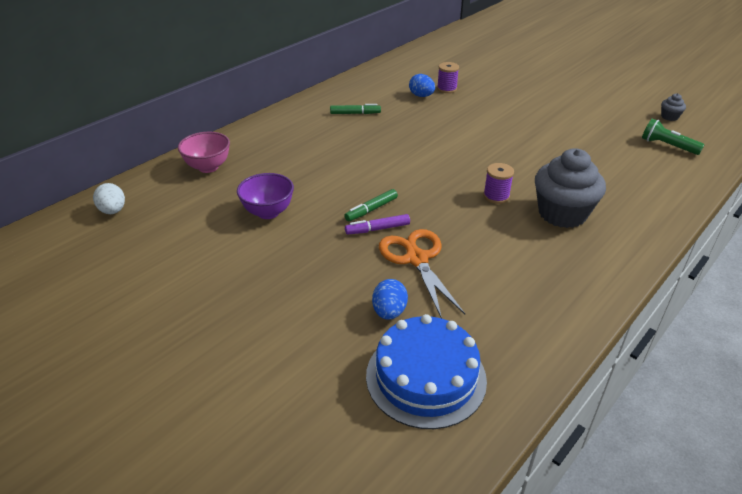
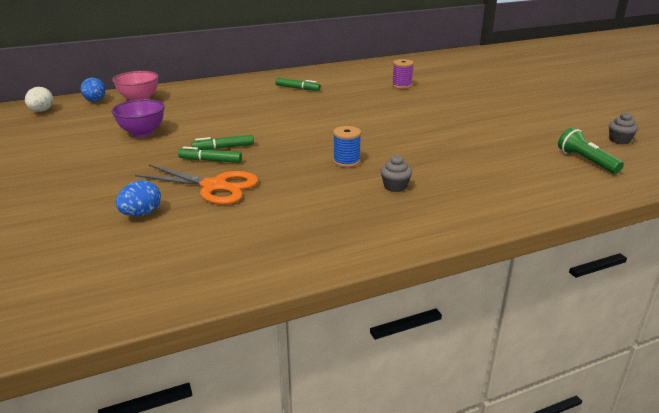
camera: 25 degrees right, 10 degrees down
(377, 229) = (210, 160): purple marker -> green marker
(416, 259) = (214, 186): orange scissors -> orange scissors turned 105 degrees clockwise
(421, 96) = (371, 86): blue egg -> blue egg (95, 101)
(426, 377) = (106, 264): blue cake -> none
(496, 196) = (346, 161): purple spool -> blue spool
(562, 213) = (395, 186): grey cupcake -> grey cupcake, size x0.43

